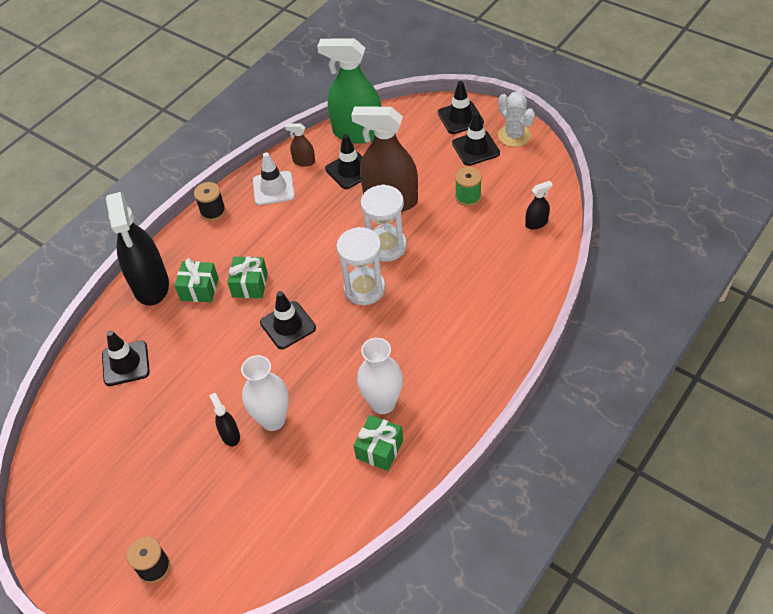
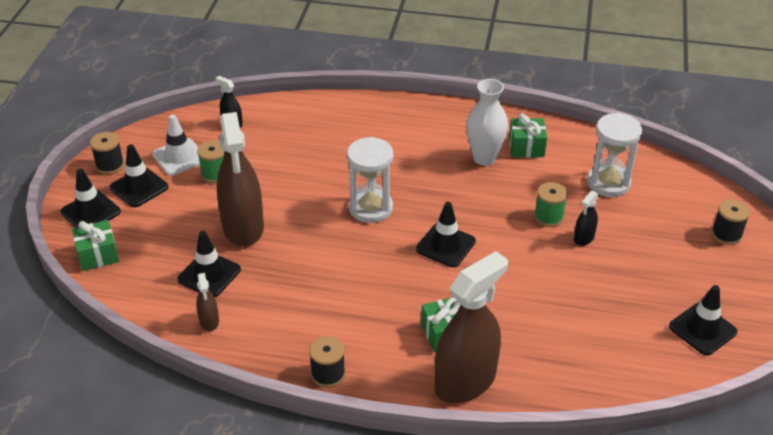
camera: 120 degrees left, 10 degrees down
(126, 363) = (572, 351): black traffic cone -> black traffic cone (702, 329)
(151, 285) = (465, 381): black spray bottle -> brown spray bottle
(250, 285) = (414, 294): green gift -> green gift (98, 255)
(273, 188) = (265, 332): white traffic cone -> white traffic cone (179, 157)
(273, 420) = (548, 217): white vase -> green spool
(357, 133) = (142, 290): green spray bottle -> none
(386, 246) = (309, 210): white hourglass -> white hourglass (608, 183)
(514, 135) = (110, 165): white cactus -> black spool

